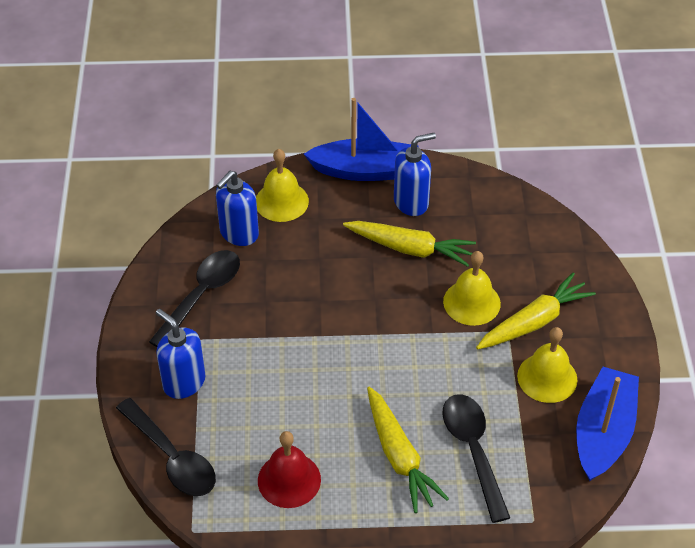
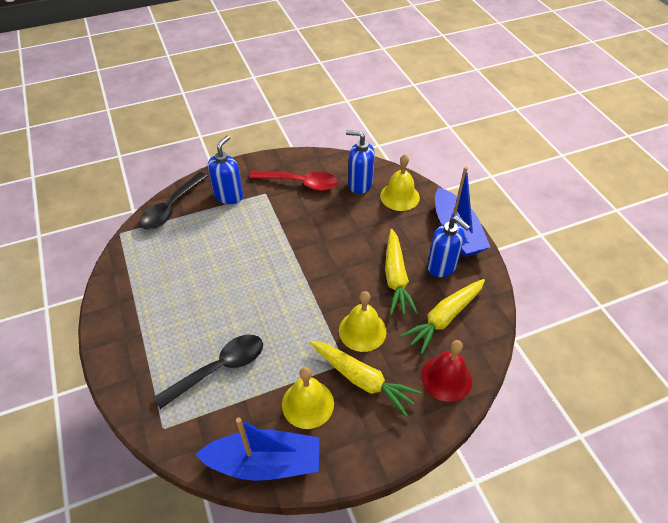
camera: 70 degrees right, 0 degrees up
(201, 295) = (300, 183): black spoon -> red spoon
(289, 480) = (167, 267): red bell -> red bell (446, 378)
(399, 456) = (202, 323): yellow carrot -> yellow carrot (444, 318)

